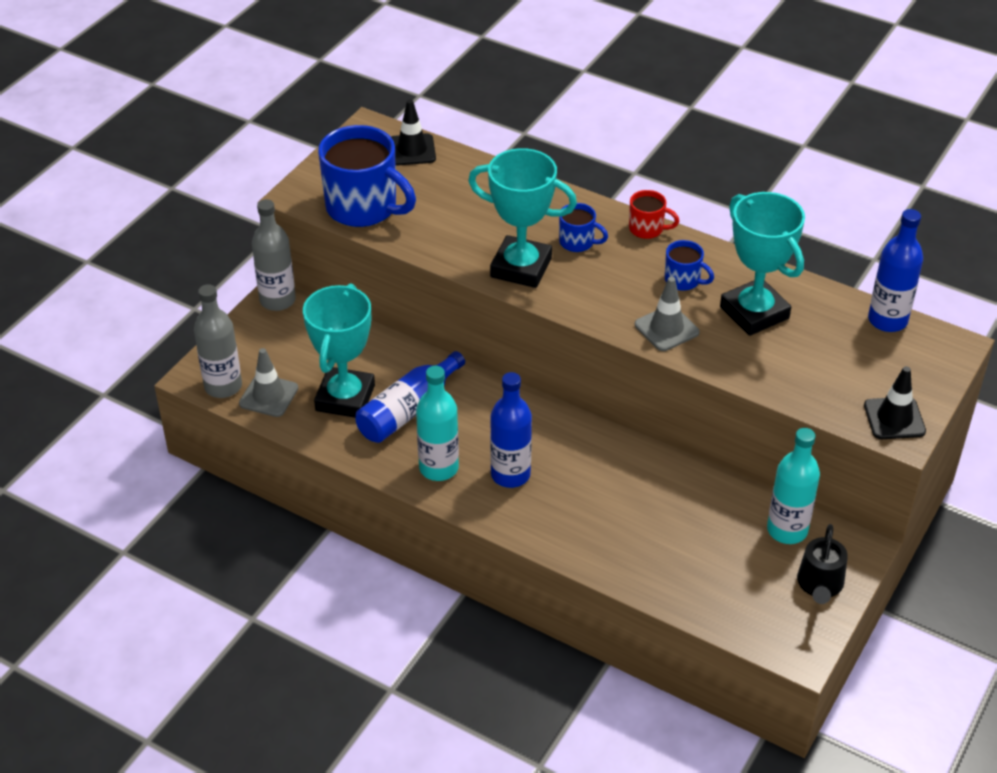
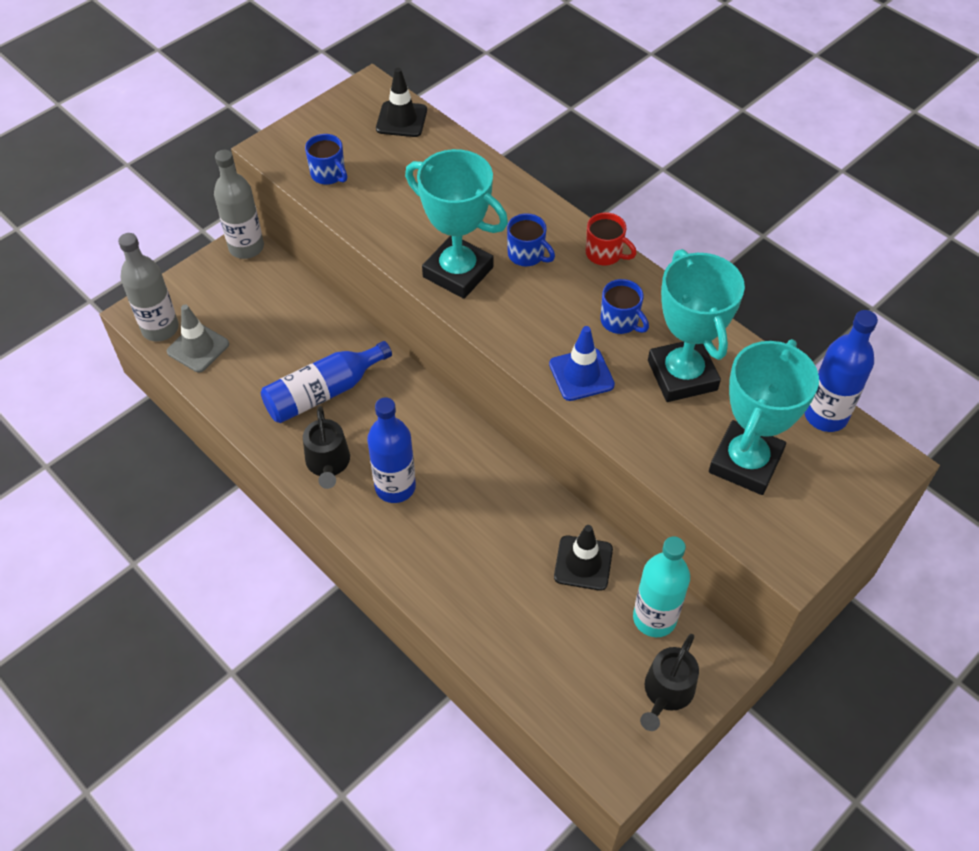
camera: 15 degrees right, 10 degrees up
(345, 398) = (268, 366): turquoise trophy -> turquoise trophy (745, 462)
(363, 208) = (329, 174): blue mug -> blue mug, size x0.48
(439, 468) = (328, 463): turquoise bottle -> black watering can
(666, 328) = (581, 374): grey traffic cone -> blue traffic cone
(894, 418) = (790, 539): black traffic cone -> black traffic cone (583, 563)

